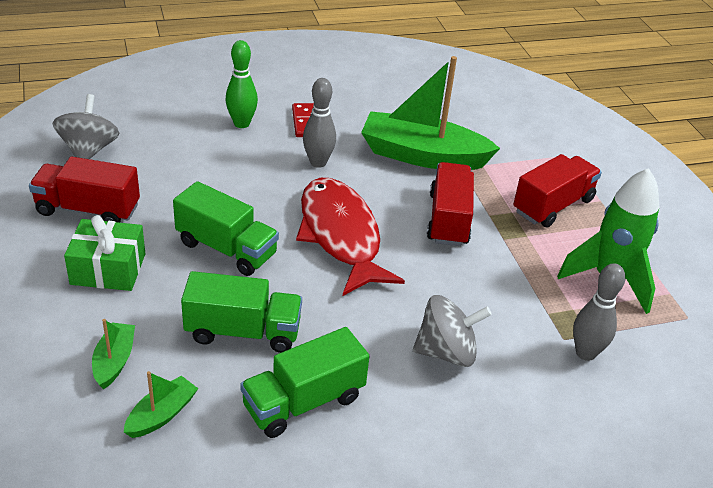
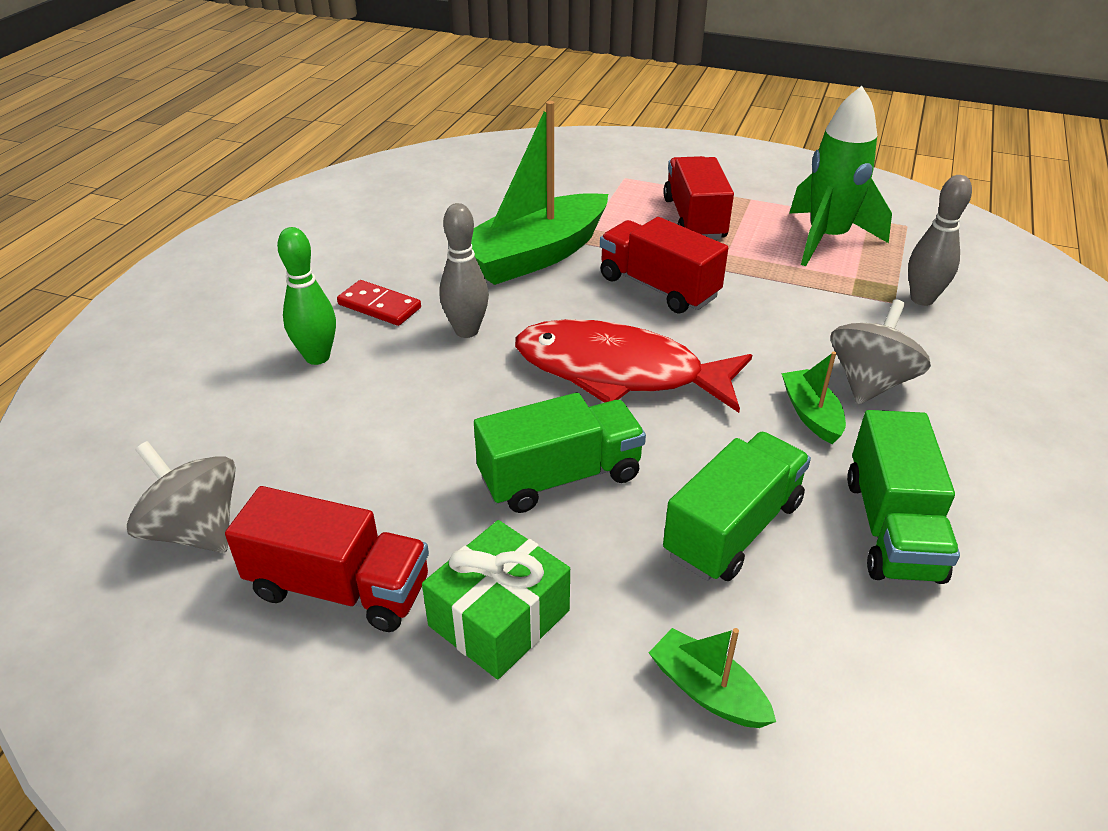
camera: 50 degrees left, 0 degrees up
(88, 209) = (339, 587): red truck -> red truck turned 120 degrees counterclockwise
(161, 415) = (847, 679): green boat -> green boat (811, 414)

